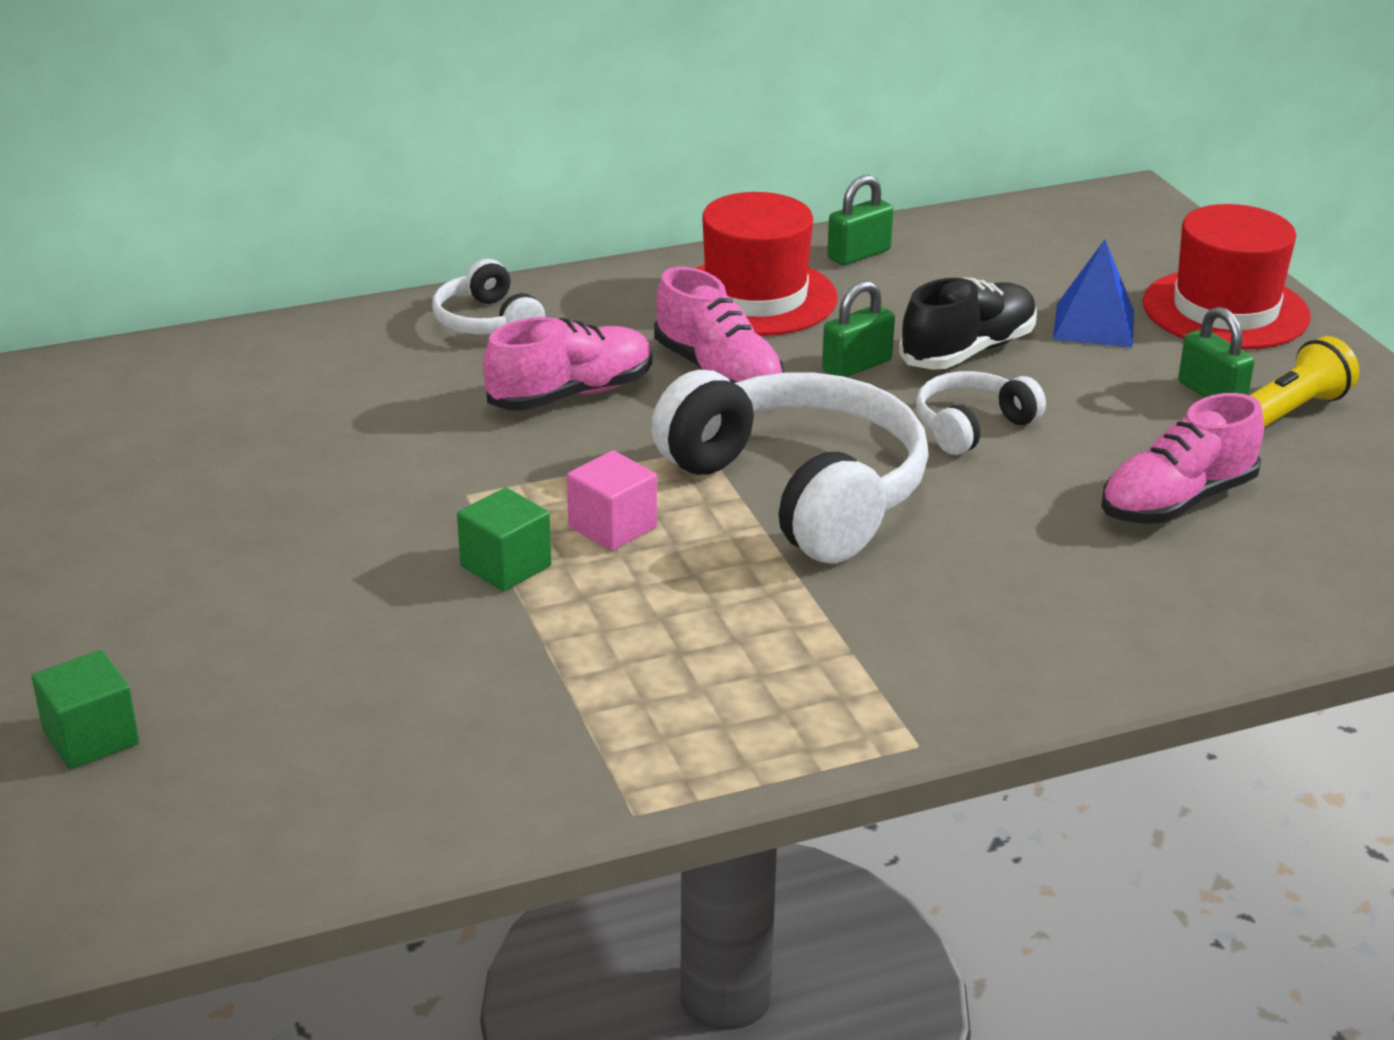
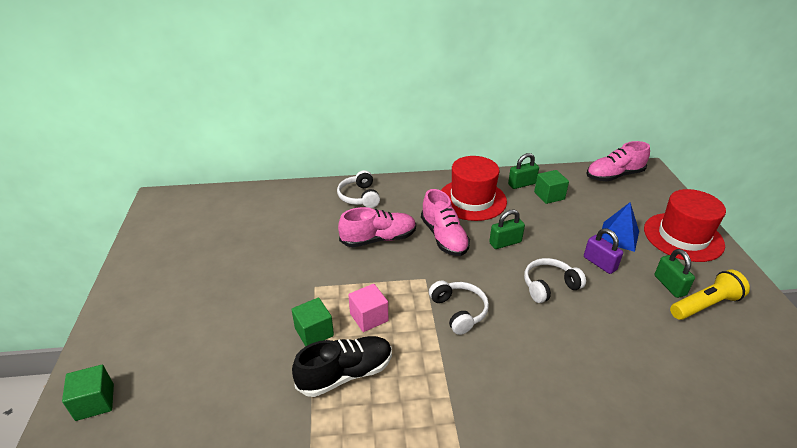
camera: 15 degrees right, 5 degrees up
(799, 491) = (459, 311): white headphones -> white headphones, size x0.49
(926, 269) = (549, 195): none -> green cube
(968, 351) = (557, 242): black shoe -> black shoe (345, 374)
(1065, 376) = (599, 263): none -> purple padlock
(1177, 502) = (642, 351): pink shoe -> pink shoe (614, 175)

